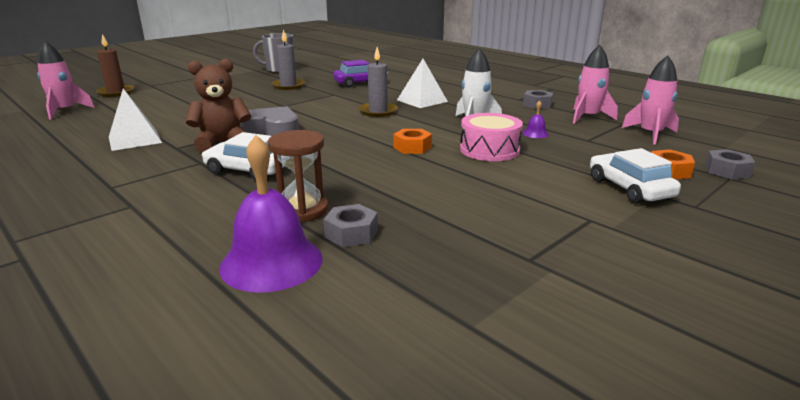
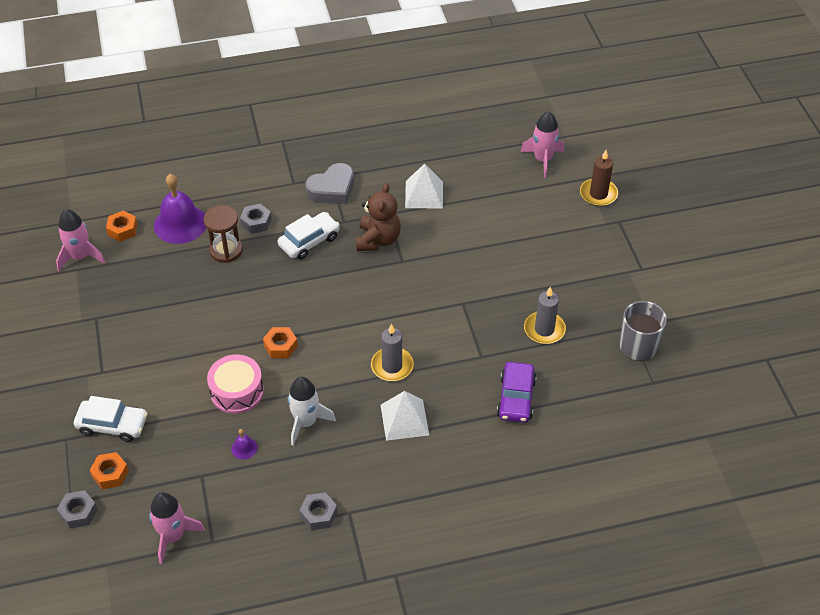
camera: 120 degrees right, 25 degrees up
(273, 129) = (391, 277): grey heart -> grey heart (332, 189)
(328, 316) = (122, 230): none -> orange nut
(351, 233) = (181, 261): grey nut -> grey nut (256, 222)
(588, 117) = (249, 526): pink rocket -> pink rocket (80, 257)

